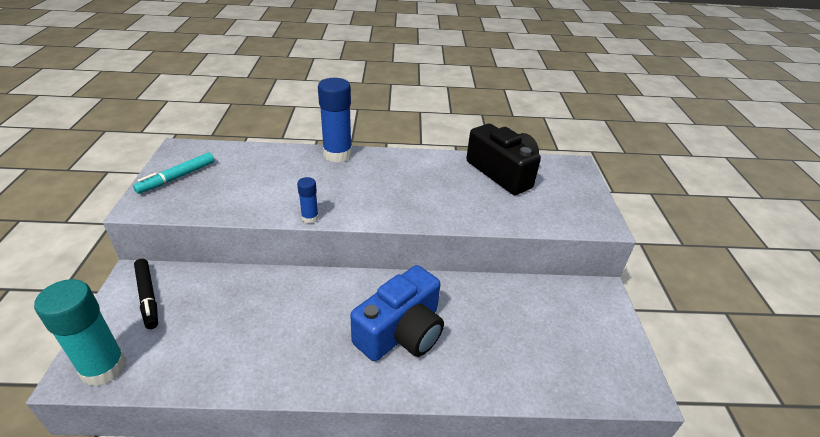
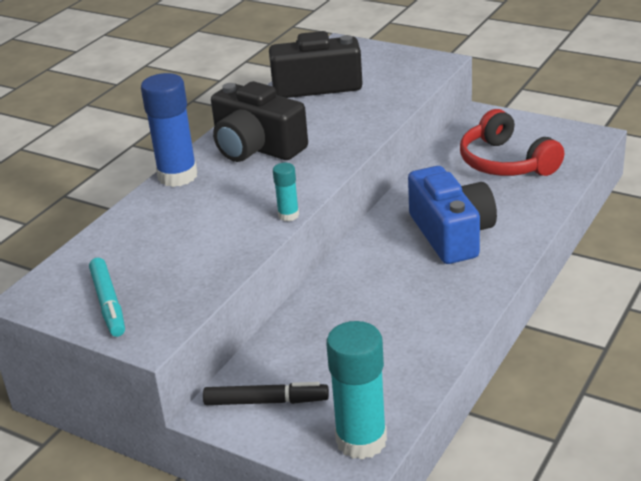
camera: 55 degrees left, 5 degrees down
(310, 218) = (288, 215): blue glue stick -> turquoise glue stick
(394, 174) = (256, 147): none -> black camera
(538, 334) = (506, 162): none -> red headphones

